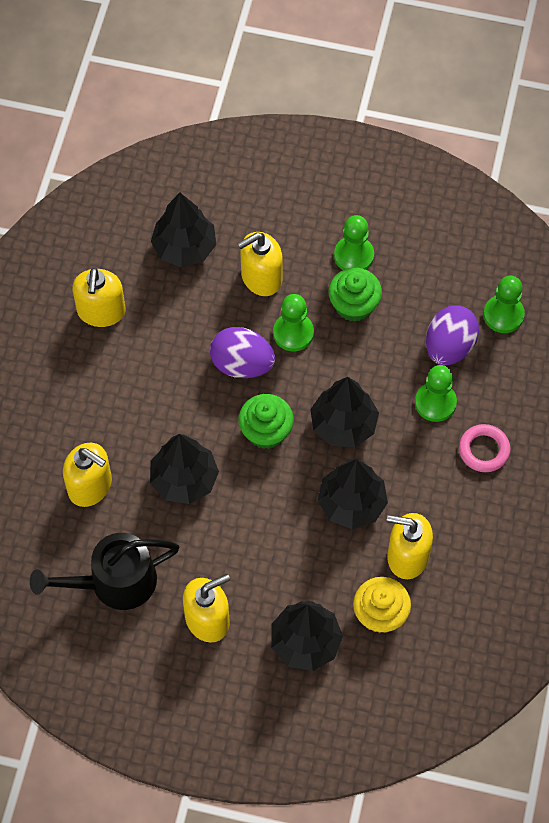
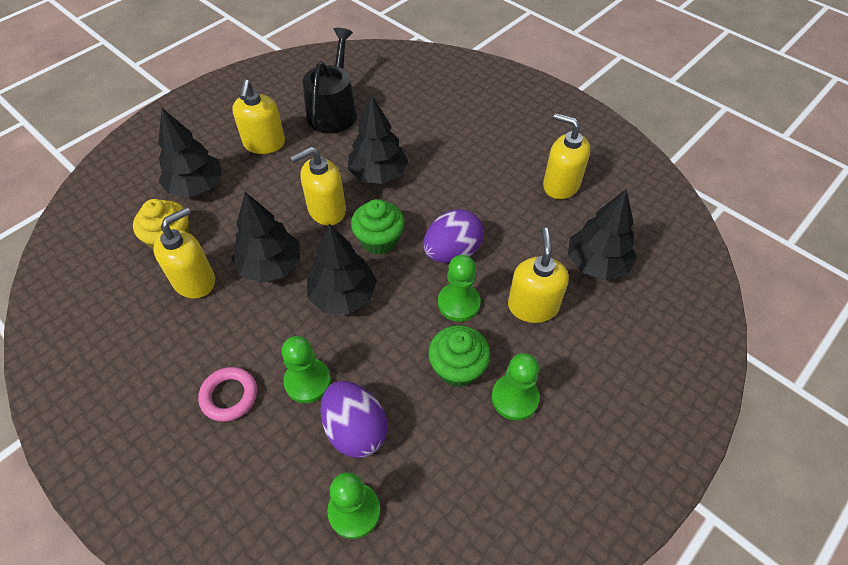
camera: 120 degrees right, 10 degrees down
(90, 486) = (414, 125): yellow soap dispenser -> yellow soap dispenser (326, 210)

